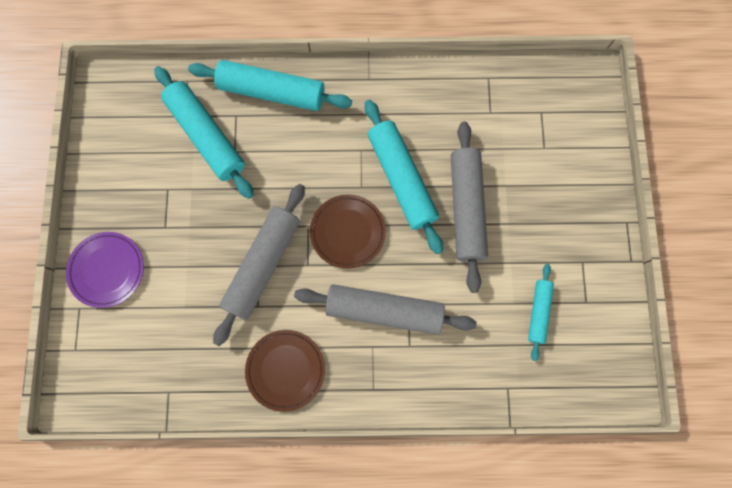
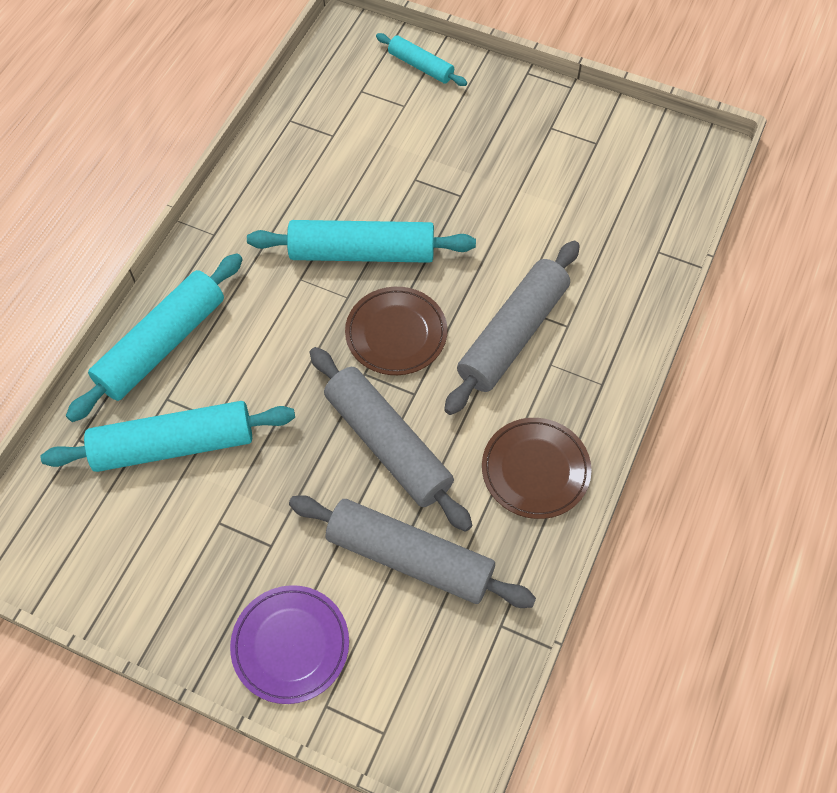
camera: 65 degrees left, 15 degrees down
(466, 209) = (433, 205): grey rolling pin -> grey rolling pin (409, 558)
(538, 312) = (587, 189): turquoise rolling pin -> turquoise rolling pin (421, 66)

